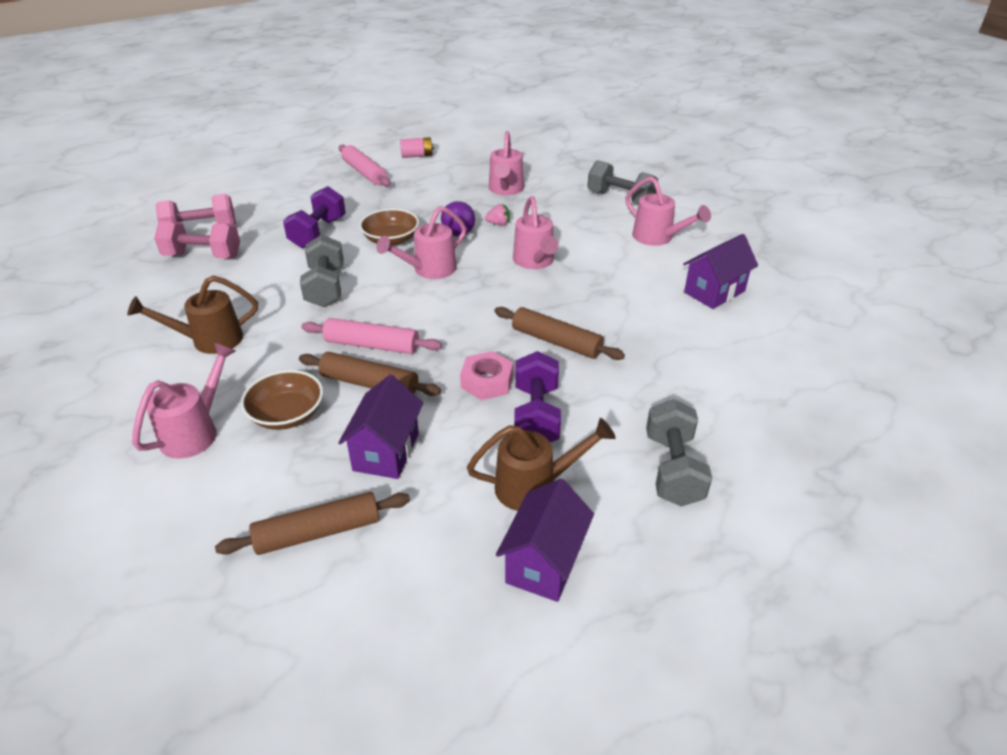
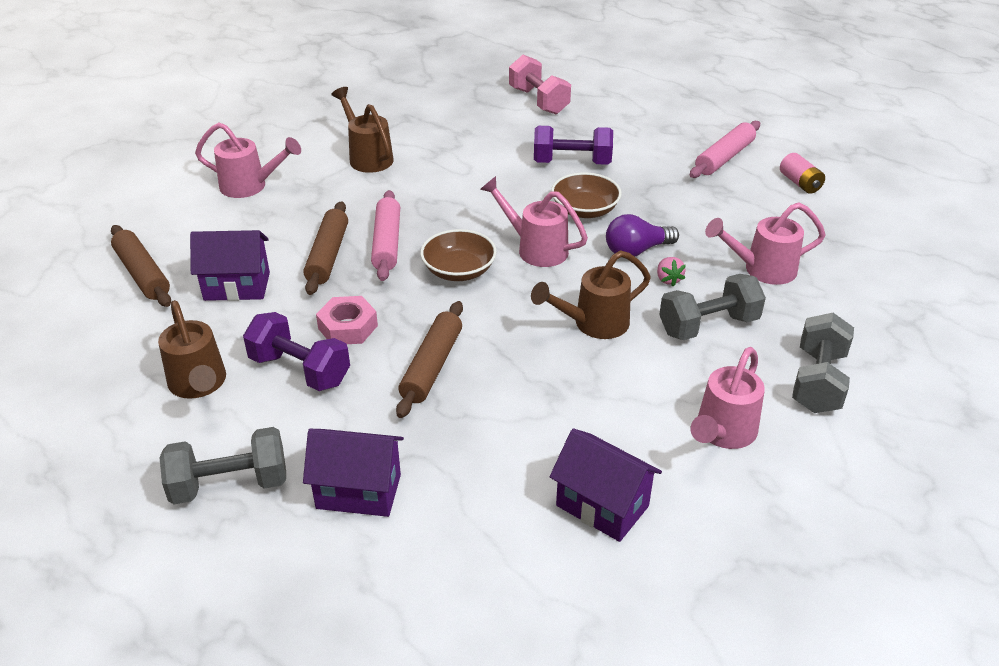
camera: 75 degrees right, 0 degrees up
(203, 256) = (495, 115): pink dumbbell -> none
(287, 414) = (277, 223): brown bowl -> brown bowl (459, 270)
(325, 287) = (473, 193): grey dumbbell -> grey dumbbell (708, 325)
(535, 262) = (593, 324): pink watering can -> brown watering can
(536, 416) = (300, 370): purple dumbbell -> purple dumbbell turned 45 degrees clockwise
(544, 563) = (105, 405): purple house -> purple house (359, 491)

